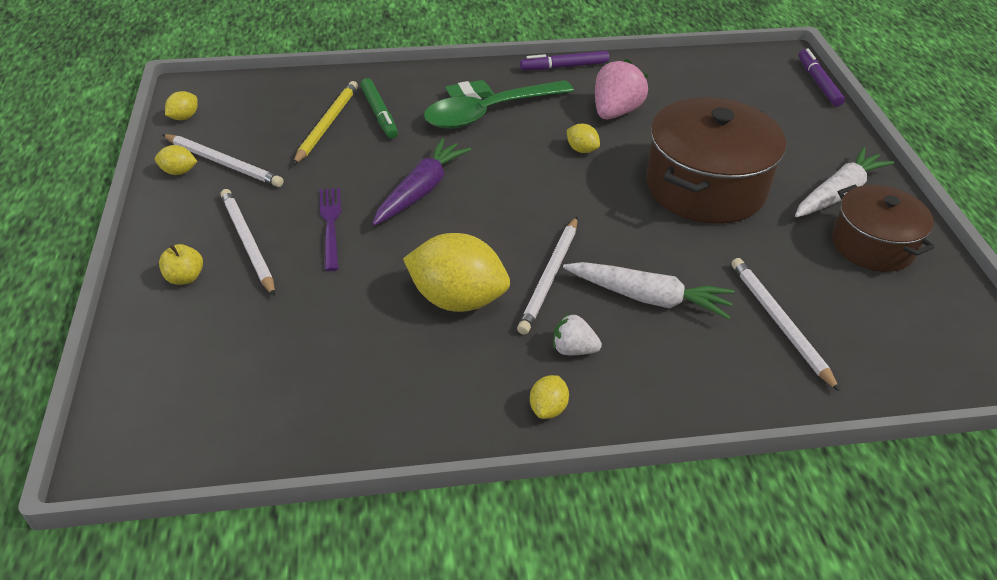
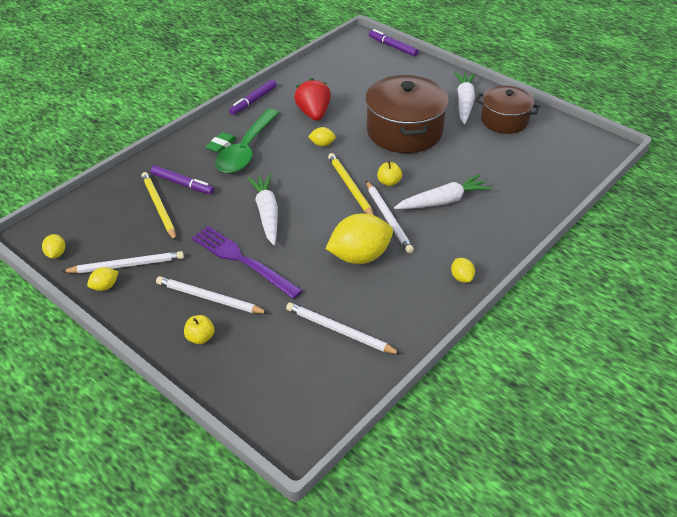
camera: 40 degrees left, 0 degrees up
(331, 225) = (242, 260): purple fork -> purple fork, size x1.56
(379, 114) = (182, 184): green marker -> purple marker
(421, 190) = (267, 213): purple carrot -> white carrot
(551, 214) = (350, 187): none -> yellow pencil
(573, 349) = (440, 245): white strawberry -> none
(606, 235) = (389, 182): none -> yellow apple
(615, 112) = (313, 114): pink strawberry -> red strawberry
(779, 323) = (507, 179): white pencil -> white pencil (339, 331)

